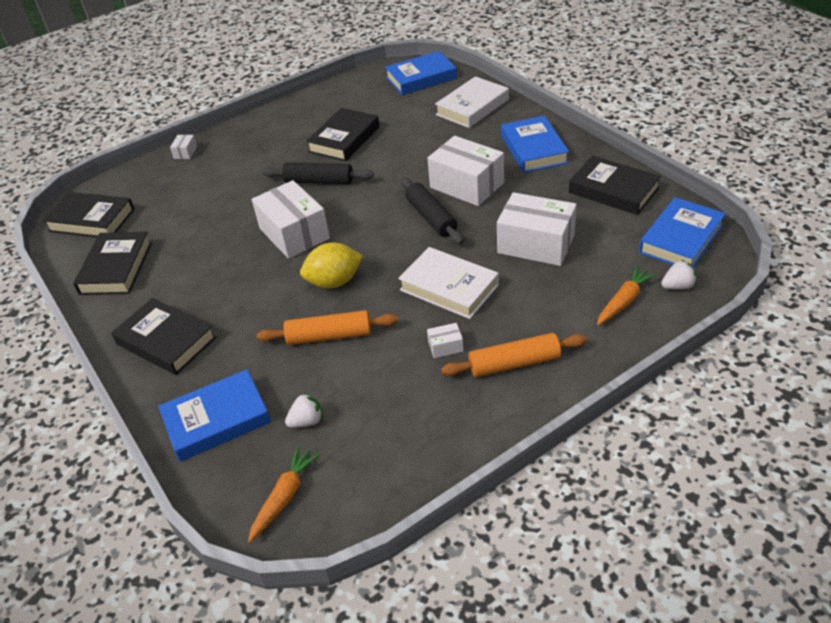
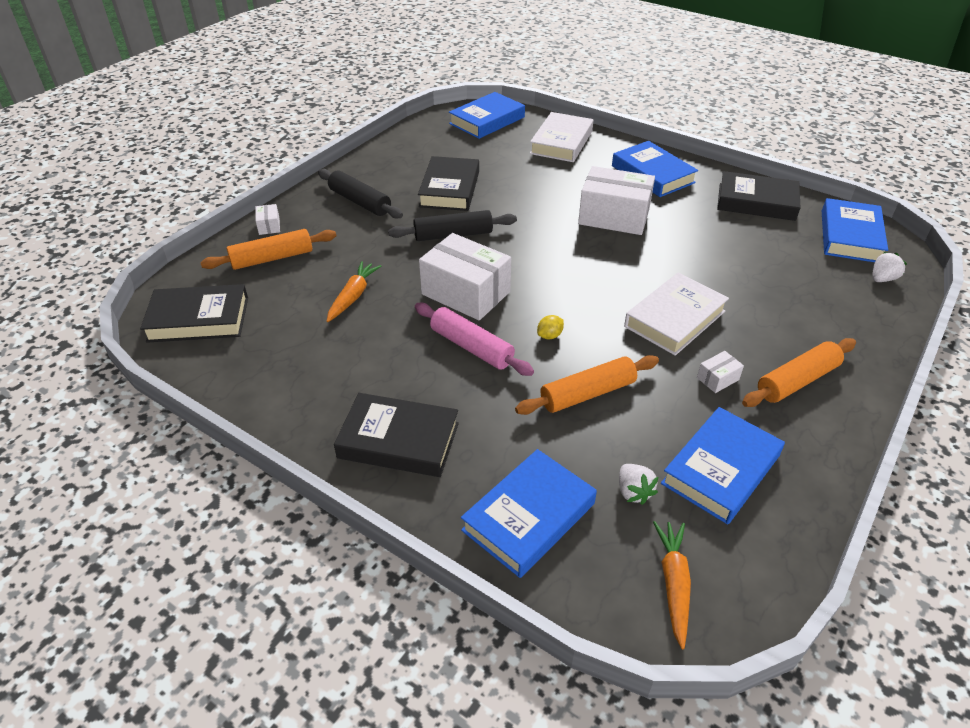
camera: 25 degrees left, 0 degrees up
(116, 268) = (271, 369): black book -> none
(171, 180) = (272, 258): none -> orange rolling pin
(267, 279) = (471, 347): none -> pink rolling pin
(307, 421) = (633, 492): white strawberry -> white strawberry turned 120 degrees clockwise
(334, 282) = (549, 336): yellow lemon -> yellow lemon, size x0.46
(389, 421) = (721, 469): none -> blue book
(431, 217) = (602, 253): black rolling pin -> black rolling pin (360, 202)
(449, 287) = (674, 319): white book -> white book turned 60 degrees counterclockwise
(536, 244) = (725, 262): white box -> none
(624, 301) = (848, 301): orange carrot -> orange carrot (353, 296)

